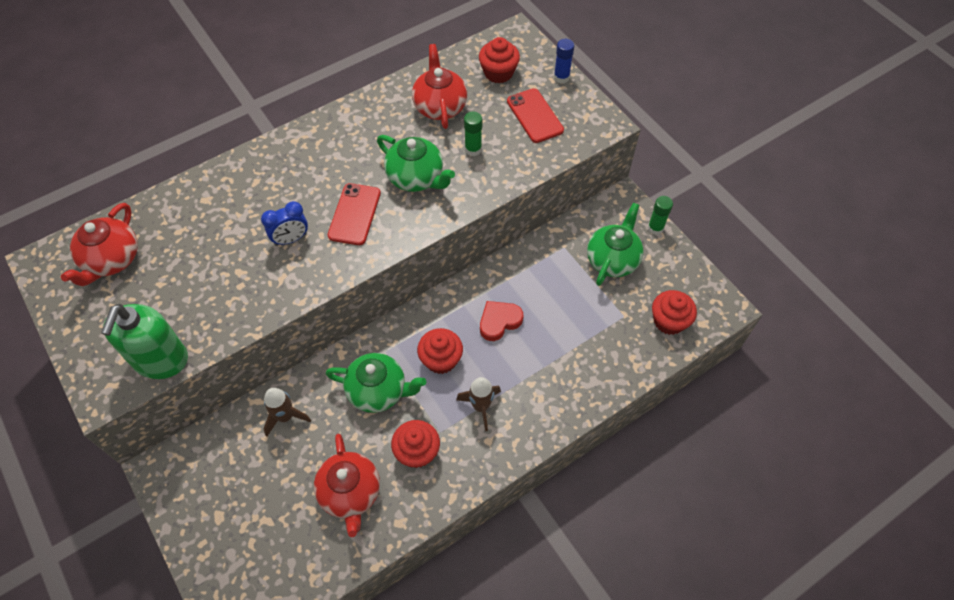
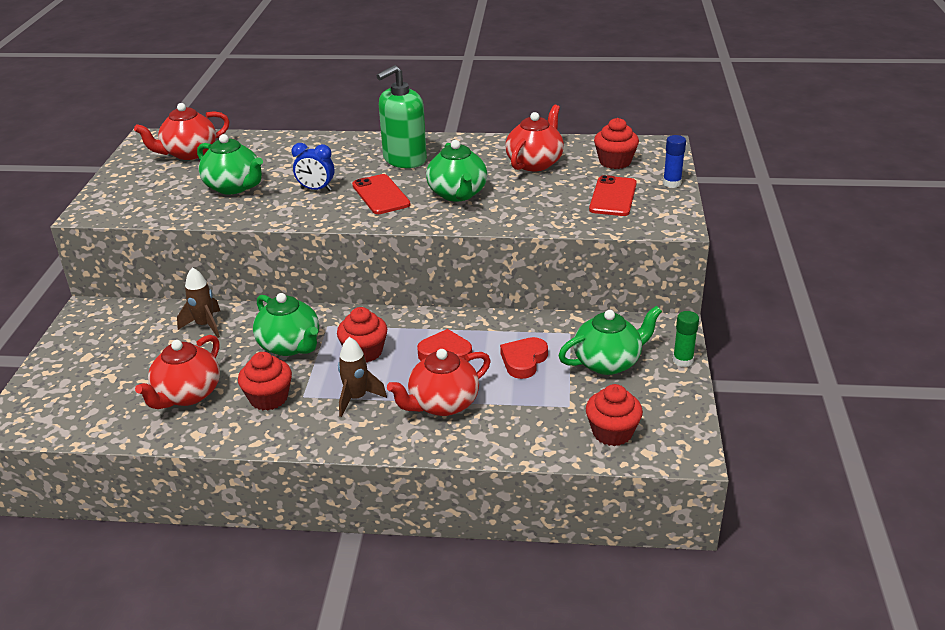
camera: 40 degrees right, 25 degrees down
(160, 359) = (145, 212): green soap dispenser -> green soap dispenser (404, 159)
(210, 279) = (234, 187): none -> green teapot
(354, 214) = (381, 195): red phone -> red phone turned 75 degrees counterclockwise
(473, 149) = (528, 196): green glue stick -> none
(543, 370) = (442, 404): none -> red teapot
(558, 294) = (523, 361): none -> red heart

